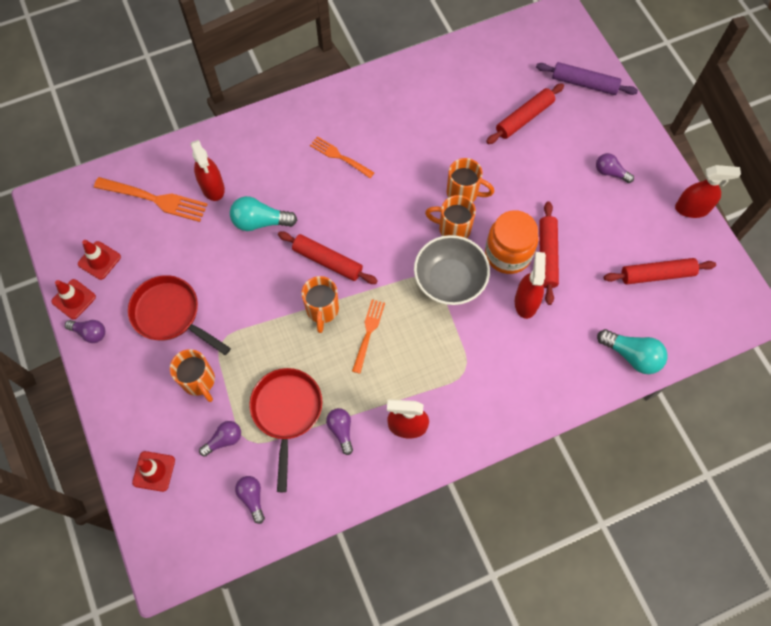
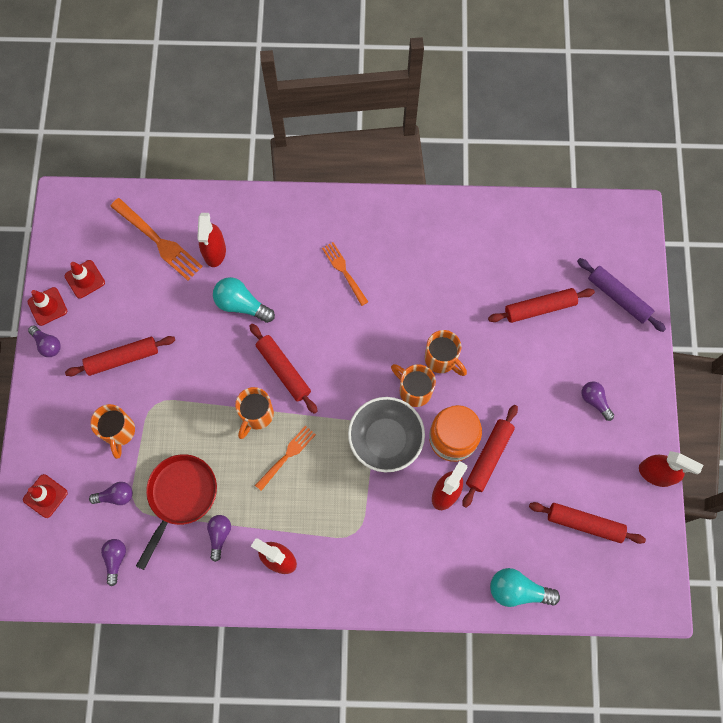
camera: 25 degrees right, 5 degrees up
(170, 314) = (122, 358): red pan -> red rolling pin
(631, 355) = (517, 590): turquoise light bulb -> turquoise light bulb turned 135 degrees clockwise

